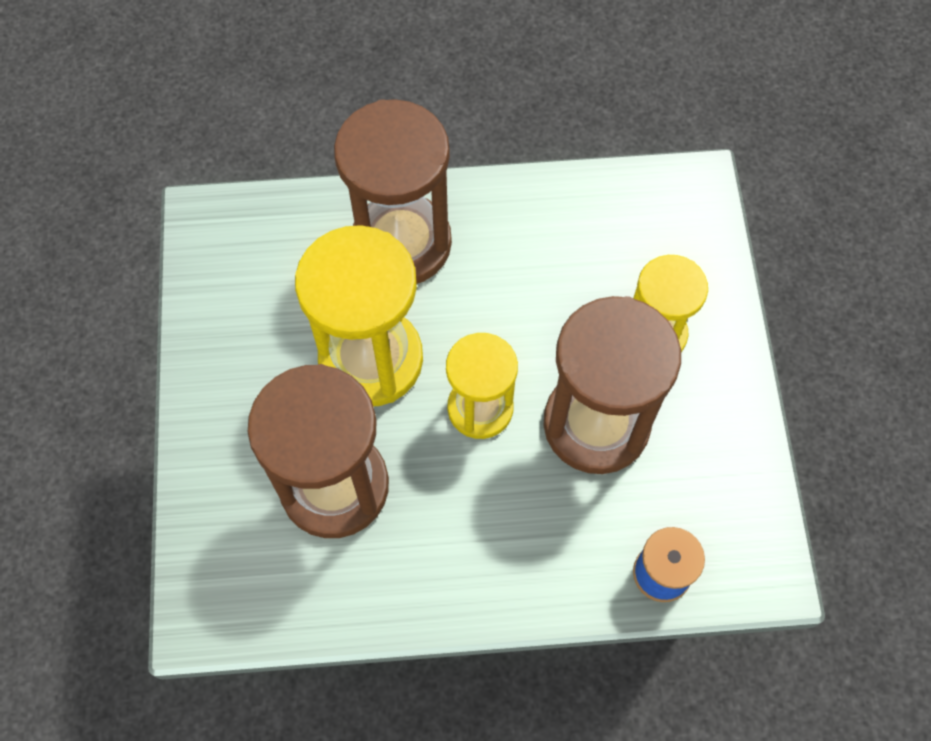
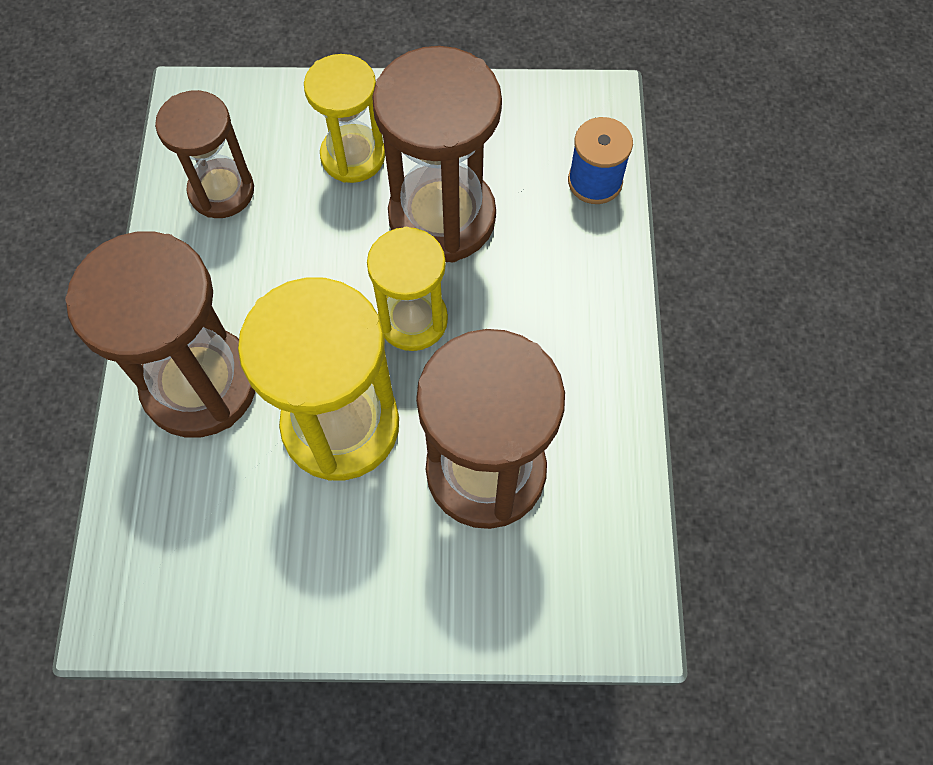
camera: 85 degrees left, 0 degrees up
(597, 227) = (221, 191): none -> brown hourglass

